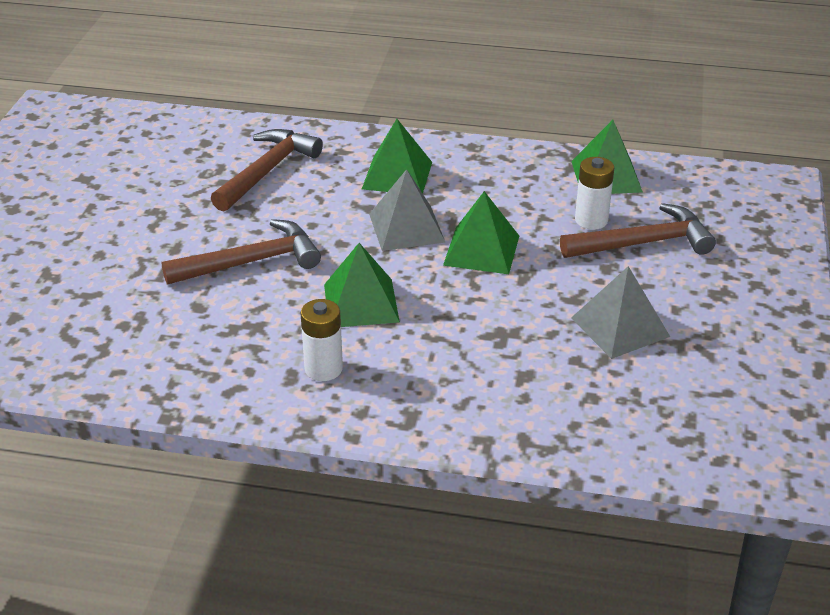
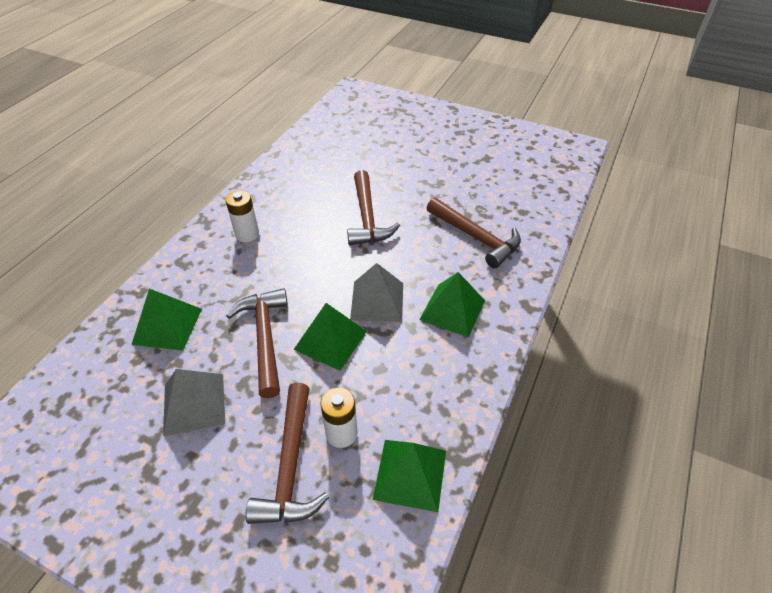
camera: 105 degrees right, 10 degrees up
(361, 303) = (300, 261): green pyramid -> green pyramid (167, 326)
(503, 300) = (265, 338): none -> brown hammer

